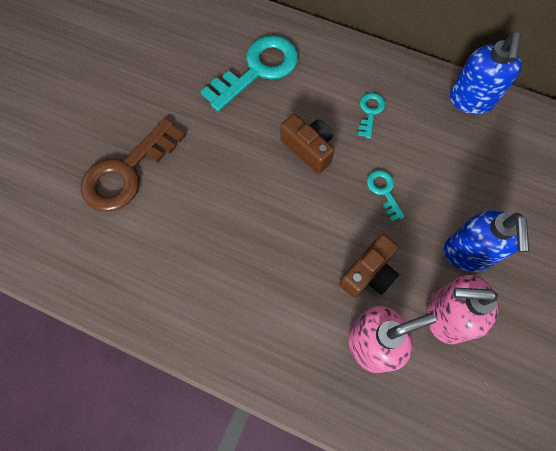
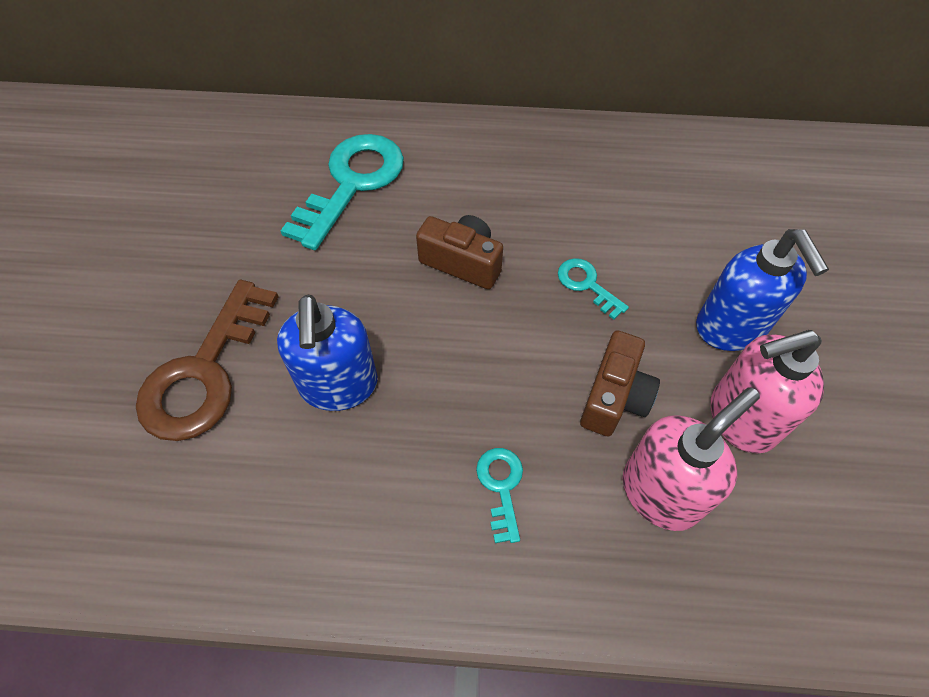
camera: 20 degrees left, 10 degrees down
(370, 112) = (525, 193): turquoise key -> turquoise key (501, 487)
(470, 100) = (645, 145): blue soap dispenser -> blue soap dispenser (339, 386)

